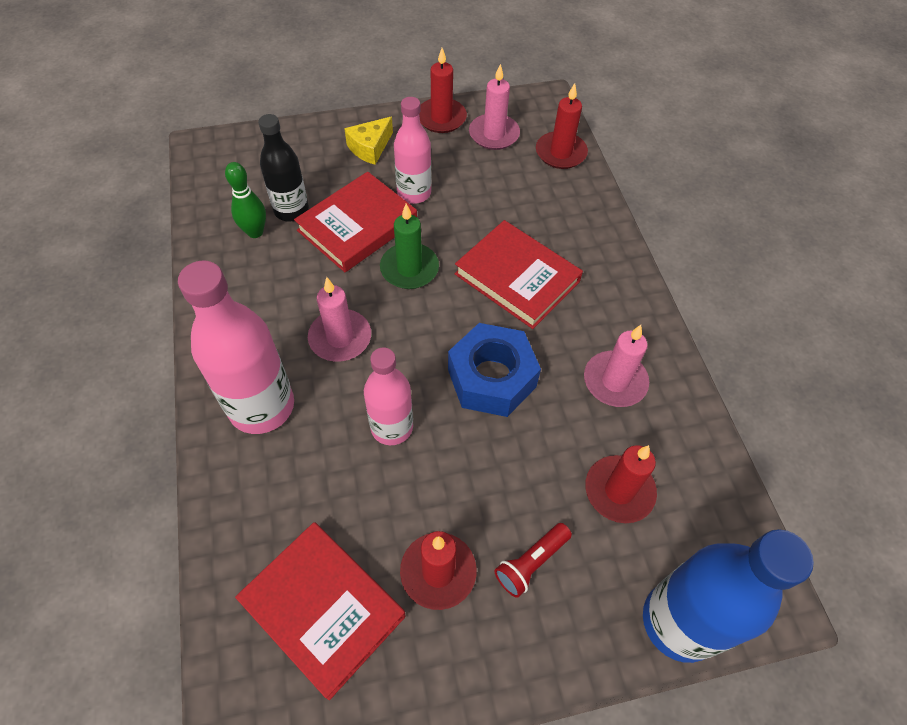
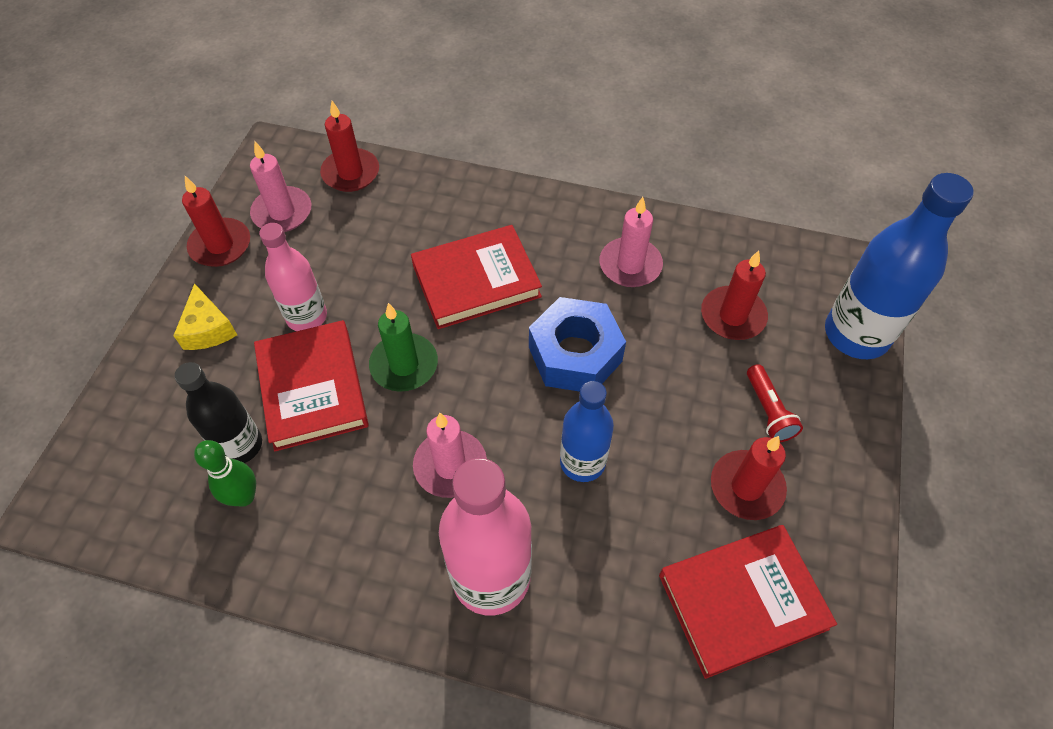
camera: 60 degrees left, 0 degrees up
(392, 427) = (582, 462): pink bottle -> blue bottle

